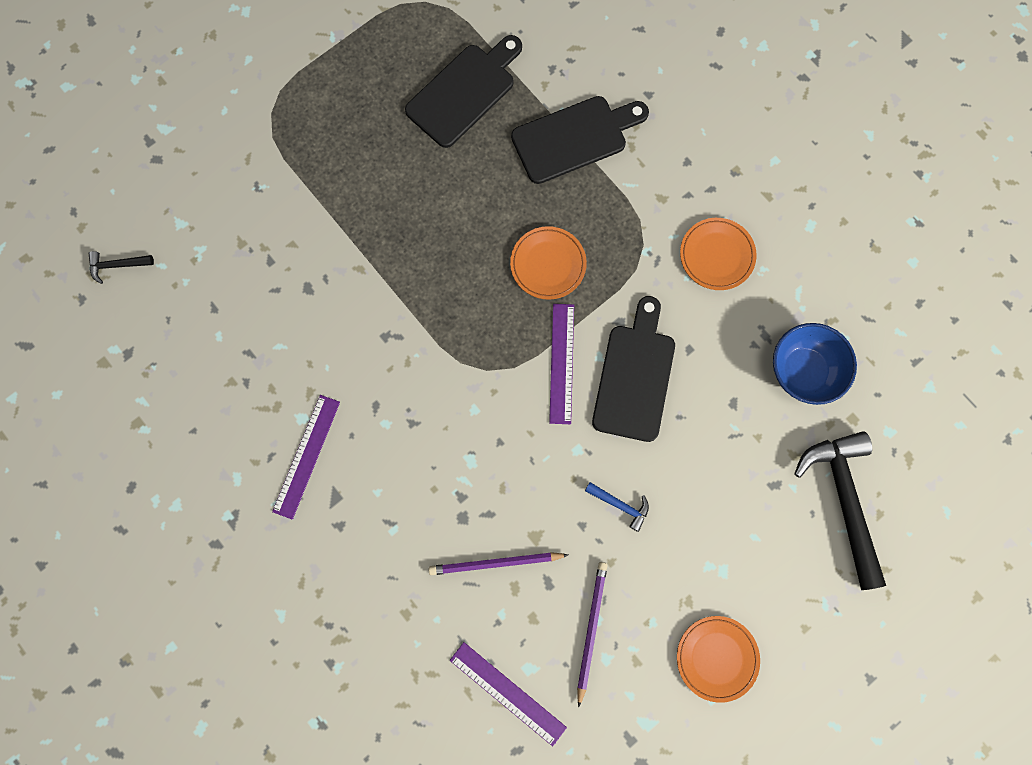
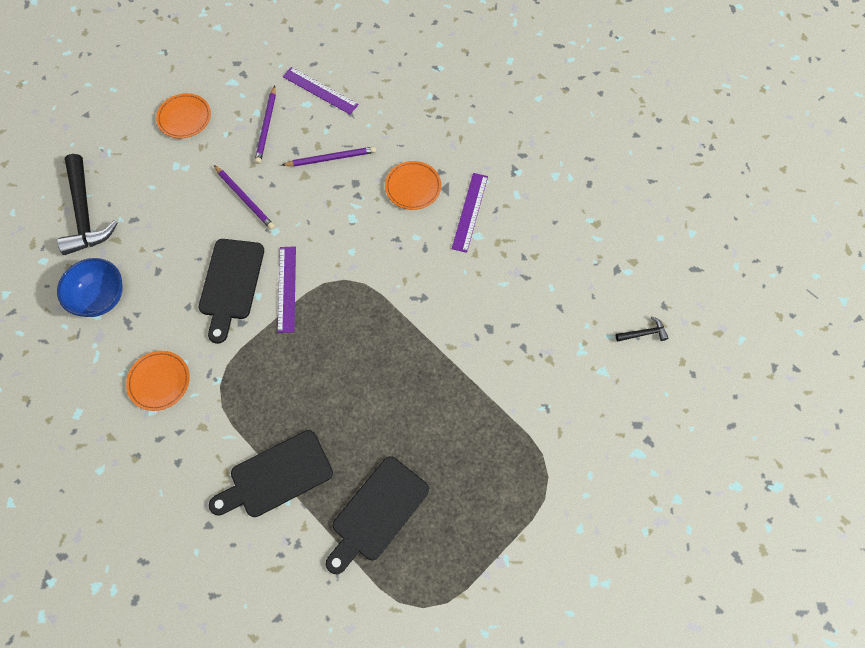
camera: 175 degrees right, 10 degrees down
(548, 264) = (298, 363): orange plate -> orange plate (413, 187)
(620, 505) = (245, 198): blue hammer -> purple pencil

